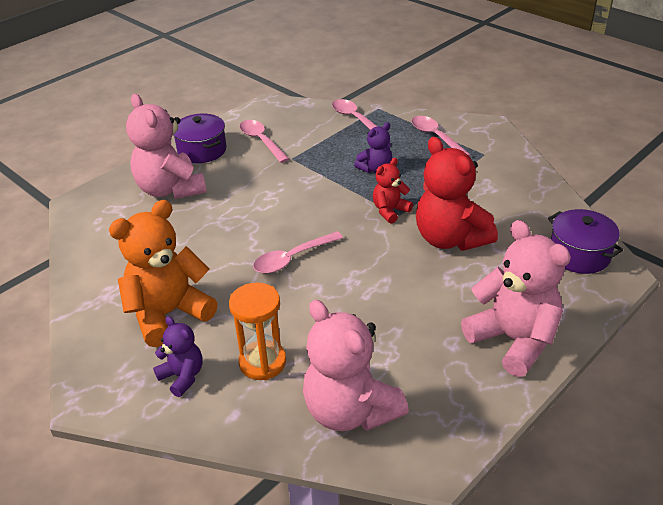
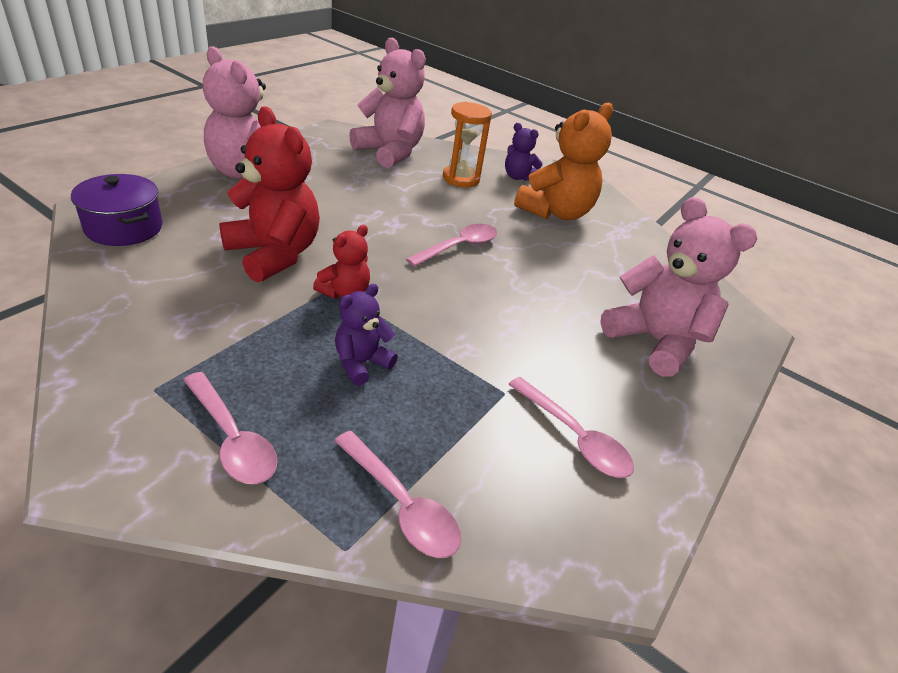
camera: 165 degrees right, 0 degrees up
(202, 150) = (663, 416): purple pot -> none

